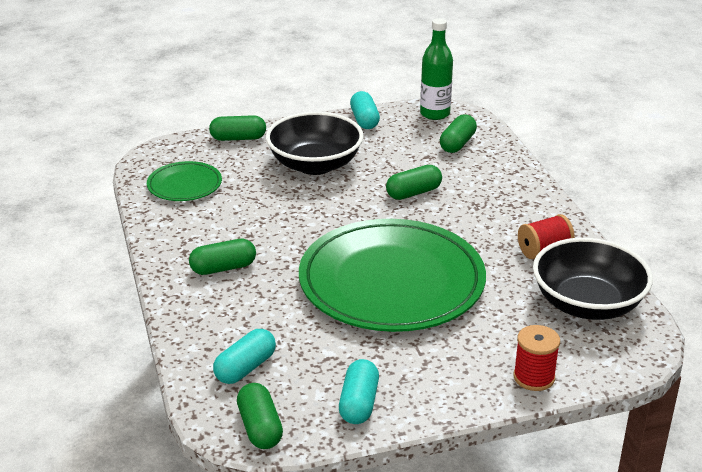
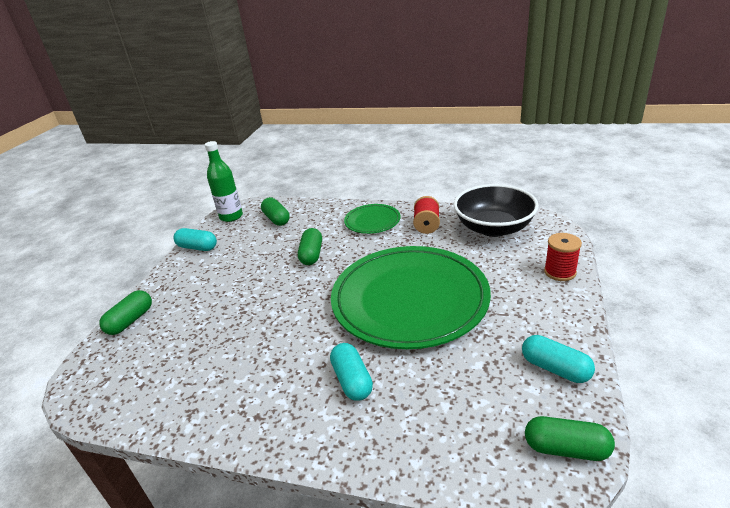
camera: 55 degrees left, 0 degrees up
(184, 185) = (154, 381): green plate -> green plate (372, 221)
(223, 268) = (309, 395): green capsule -> none
(245, 368) = (471, 429): turquoise capsule -> turquoise capsule (352, 380)
(315, 165) = (222, 289): black bowl -> none

